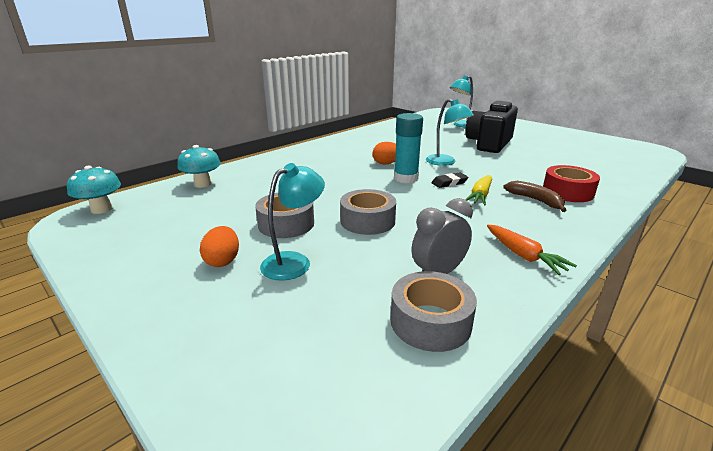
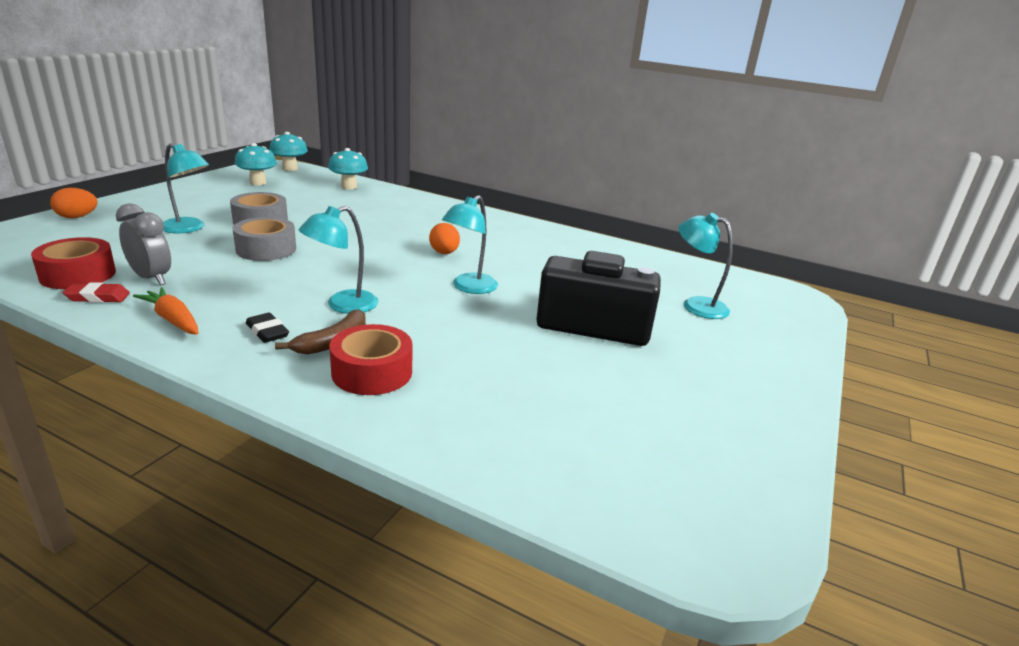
camera: 70 degrees right, 0 degrees up
(143, 227) = (258, 182): none -> turquoise mushroom
(223, 261) = (196, 209): orange egg -> orange egg (77, 217)
(406, 178) = (393, 264): turquoise glue stick -> none
(430, 322) = (78, 275): grey tape -> red tape
(449, 183) = (385, 288): black eraser -> black eraser (267, 332)
(480, 196) = (342, 305): yellow carrot -> turquoise lamp
(488, 299) = (98, 297): none -> red eraser
(524, 256) = (173, 319): orange carrot -> orange carrot turned 90 degrees clockwise

